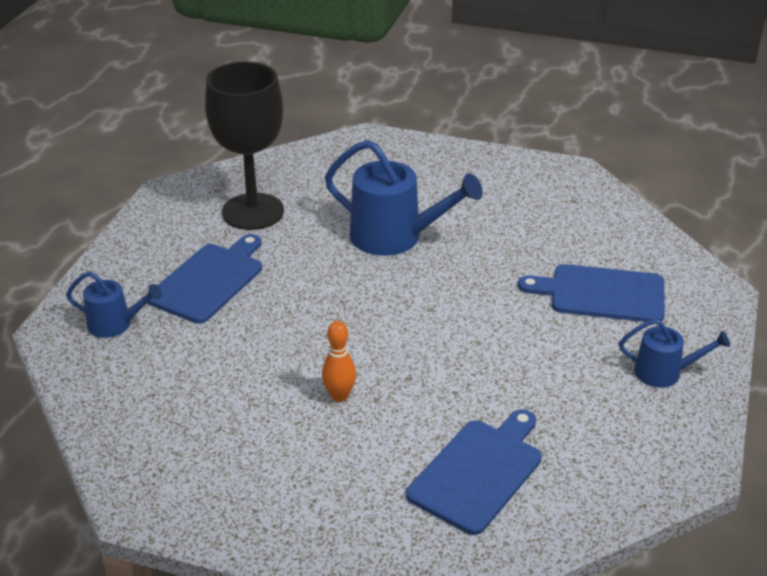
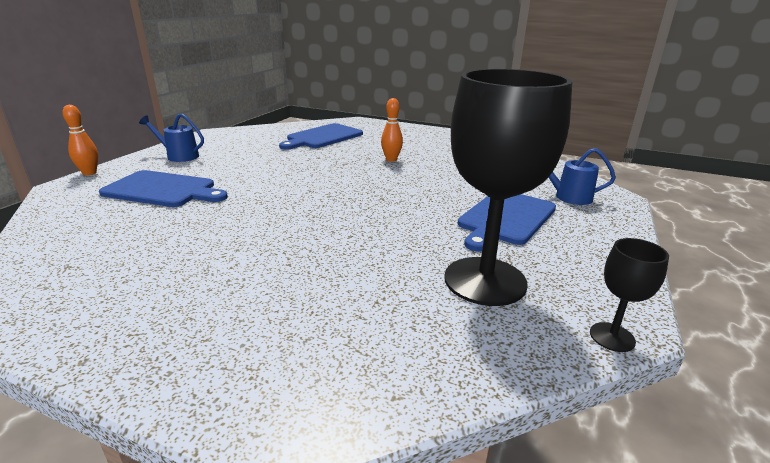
camera: 175 degrees left, 10 degrees down
(184, 182) = (612, 337): none -> black goblet
(395, 237) = (316, 241): blue watering can -> none
(729, 318) = (89, 173): none -> orange bowling pin

